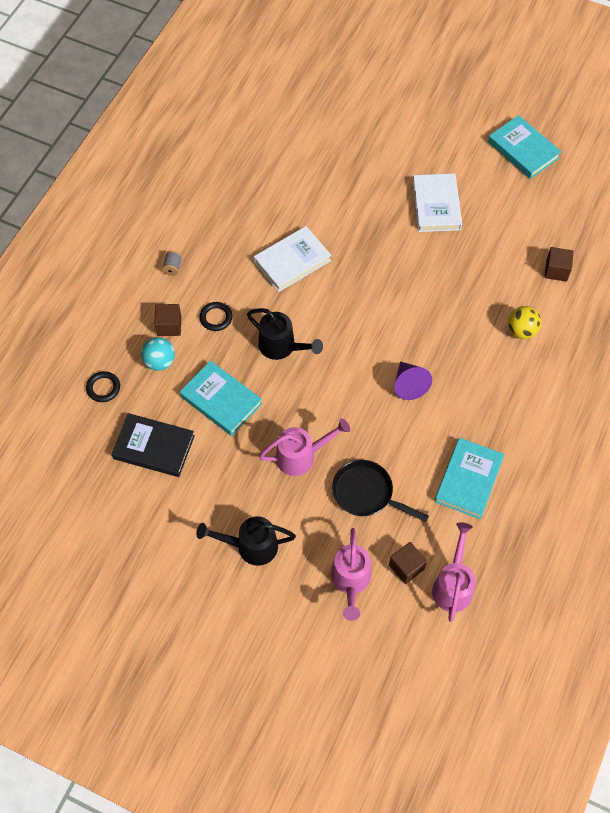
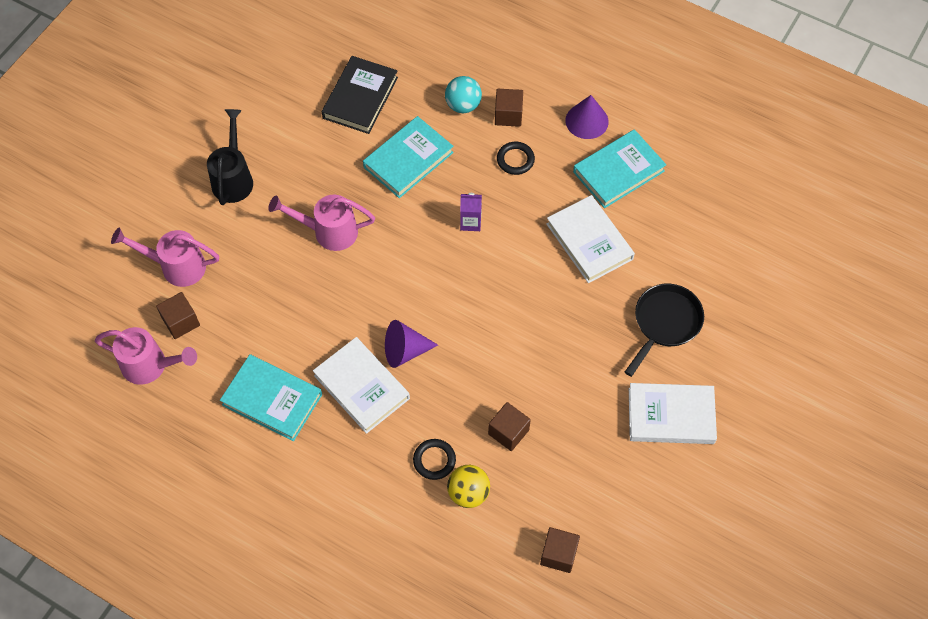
camera: 95 degrees right, 0 degrees up
(103, 388) = (436, 55): black ring -> black ring (434, 460)
(173, 267) = (587, 121): grey spool -> purple cone
(281, 347) = (470, 222): black watering can -> purple carton
(301, 456) = (329, 231): pink watering can -> pink watering can turned 105 degrees clockwise
(366, 493) = (274, 291): black pan -> black pan (665, 323)
(446, 413) = (361, 387): none -> white book
(467, 307) = (508, 432): none -> brown cube
(523, 150) = (768, 545): turquoise book -> turquoise book (618, 171)

